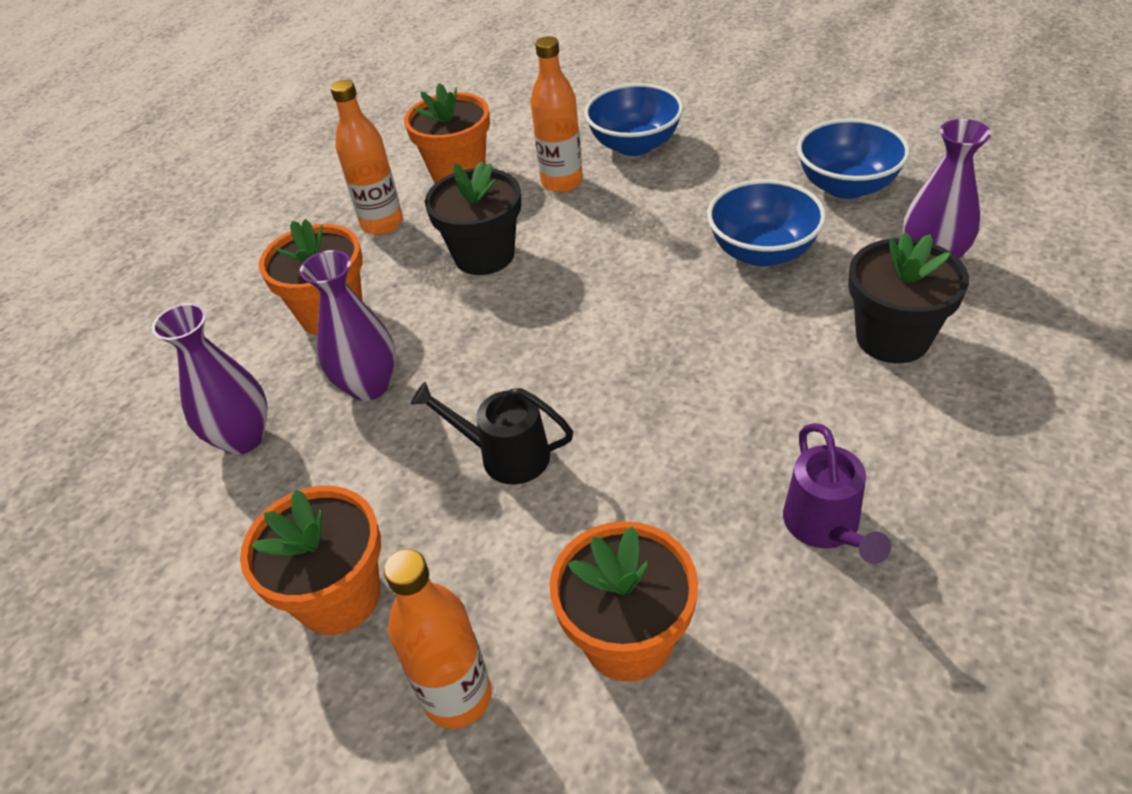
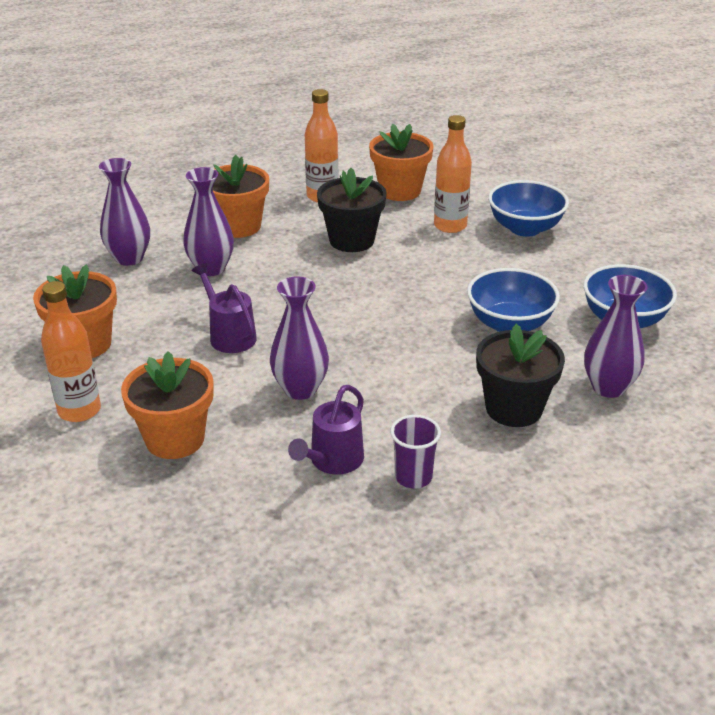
camera: 35 degrees right, 10 degrees down
(505, 455) = (229, 335): black watering can -> purple watering can
(673, 465) = (300, 389): none -> purple vase
(920, 483) = (413, 477): none -> purple cup

